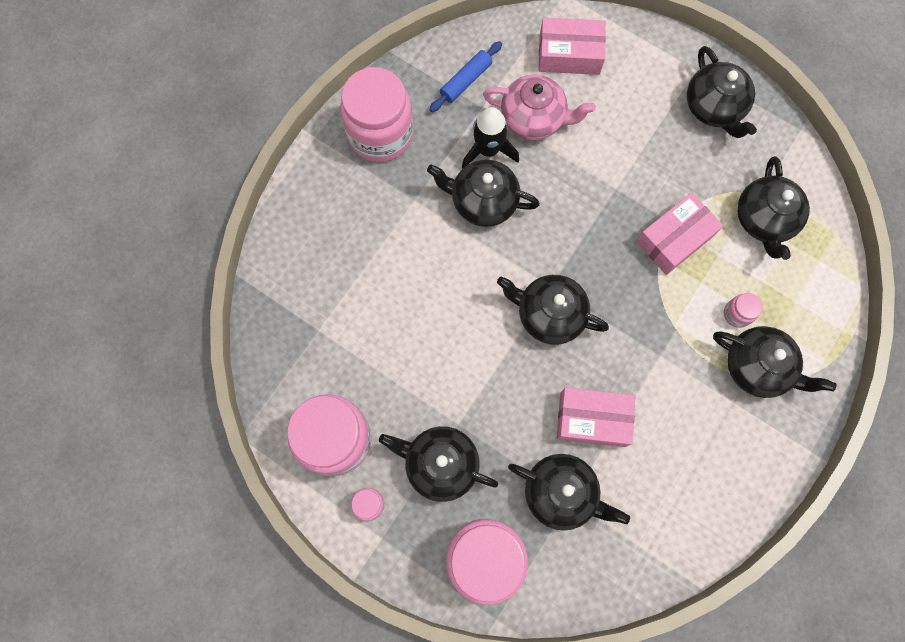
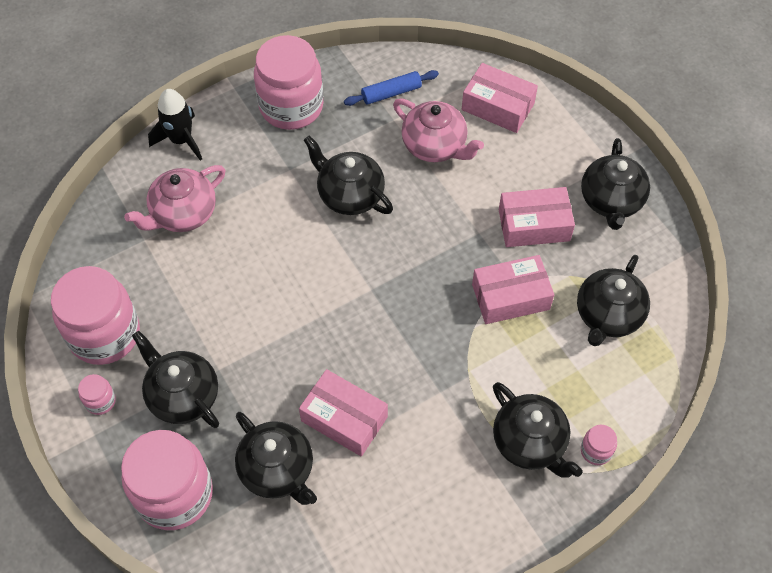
camera: 25 degrees right, 15 degrees down
(340, 288) = (183, 214): none -> pink teapot
(488, 150) = (379, 155): black rocket -> black rocket (181, 140)
(549, 314) = (355, 312): black teapot -> none
(660, 160) = (534, 225): none -> pink box
(737, 314) = (536, 387): pink jar -> pink jar (596, 451)

